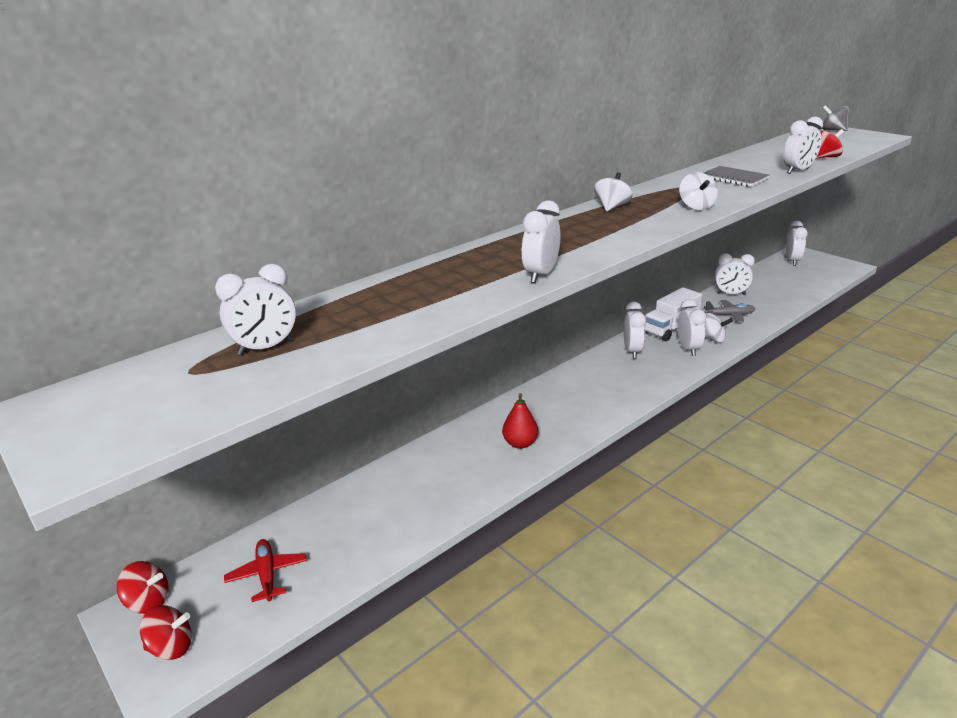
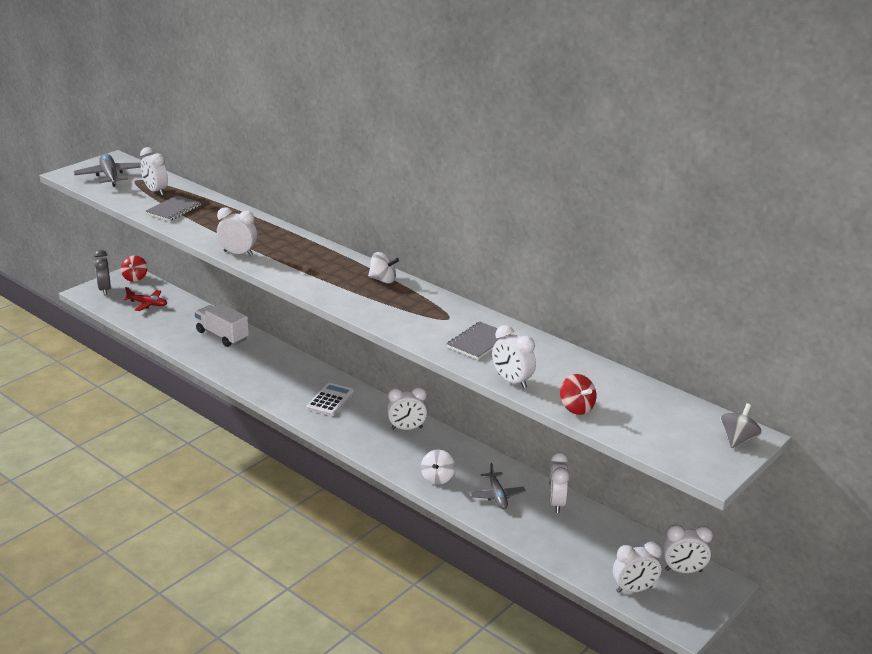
camera: 80 degrees right, 0 degrees up
(142, 403) = (110, 176): none -> grey plane
(171, 647) = (104, 289): red spinning top -> grey clock
(267, 574) = (147, 304): red plane -> red plane turned 45 degrees clockwise
(361, 327) = (173, 210): none -> grey notebook
(520, 443) = (262, 374): red pear -> none
(580, 394) = (330, 400): none -> white calculator
(670, 329) = (458, 453): white truck -> white truck (222, 336)
(688, 349) = (415, 461): white clock -> white clock (634, 589)
(696, 206) = (384, 315): white spinning top -> none

